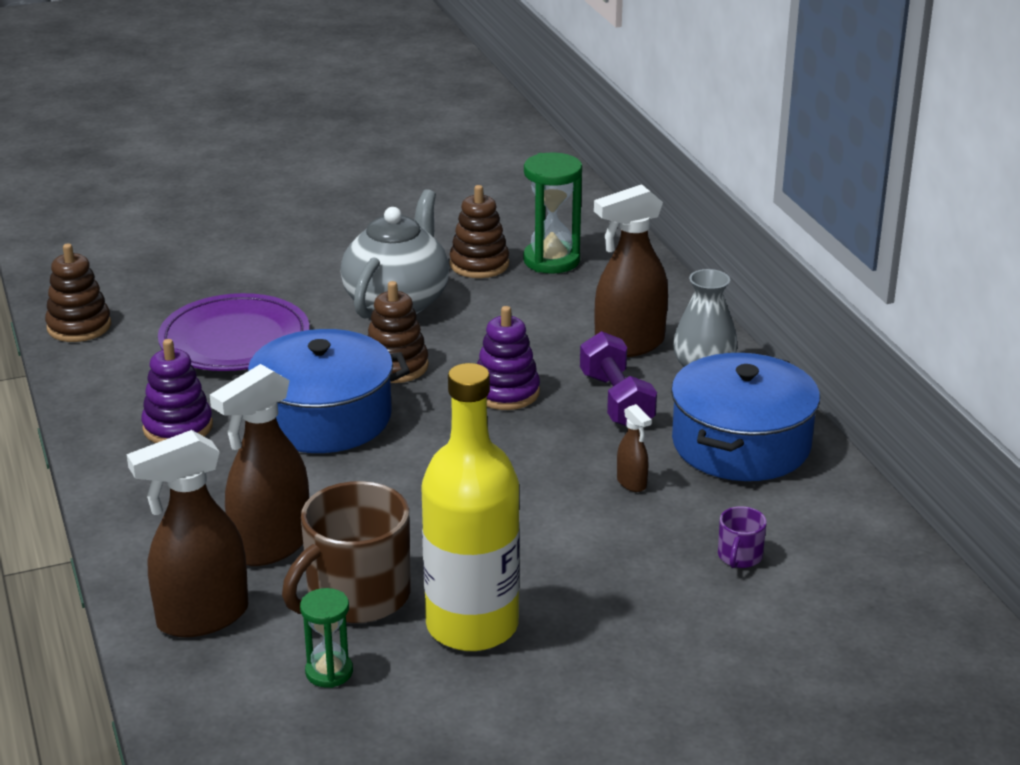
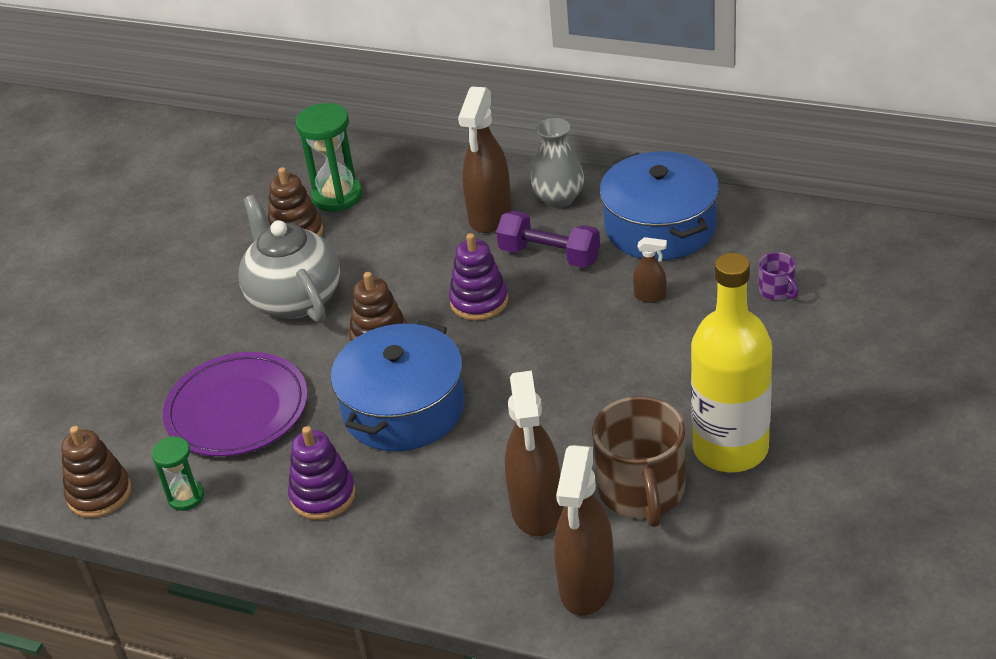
camera: 45 degrees left, 10 degrees up
(329, 672) = (714, 544): green hourglass -> green hourglass (186, 497)

